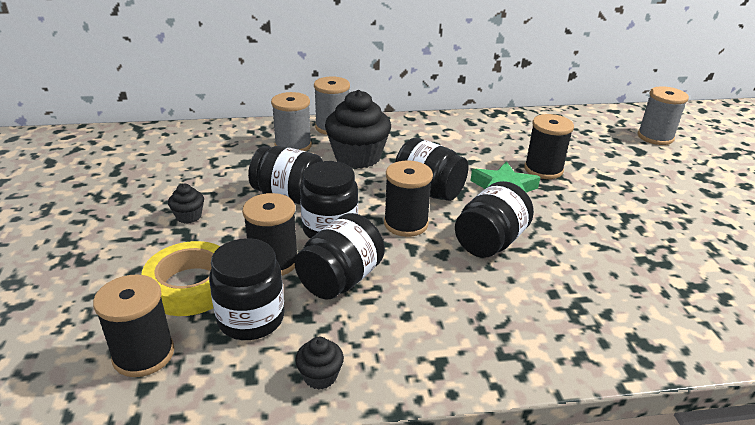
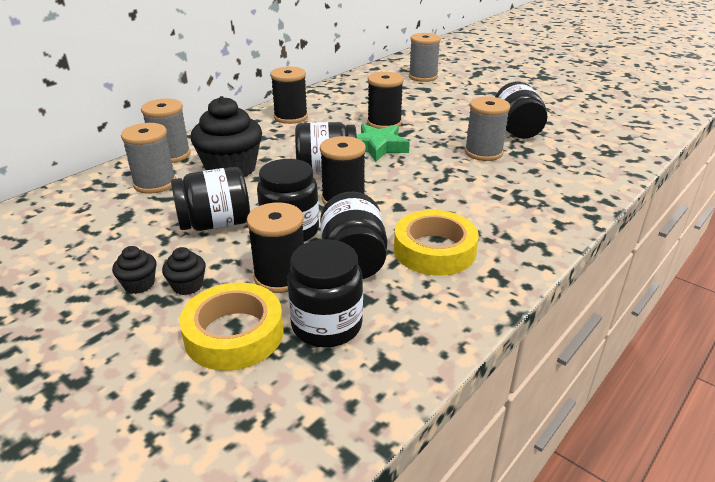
camera: 40 degrees left, 0 degrees up
(143, 354) = (276, 407): black spool -> black spool (291, 117)
(320, 376) = (436, 329): black cupcake -> black cupcake (187, 286)
(417, 310) = (434, 250): none -> yellow tape
(490, 242) = (417, 184): black jar -> black jar (516, 130)
(605, 243) = (483, 153): none -> grey spool

